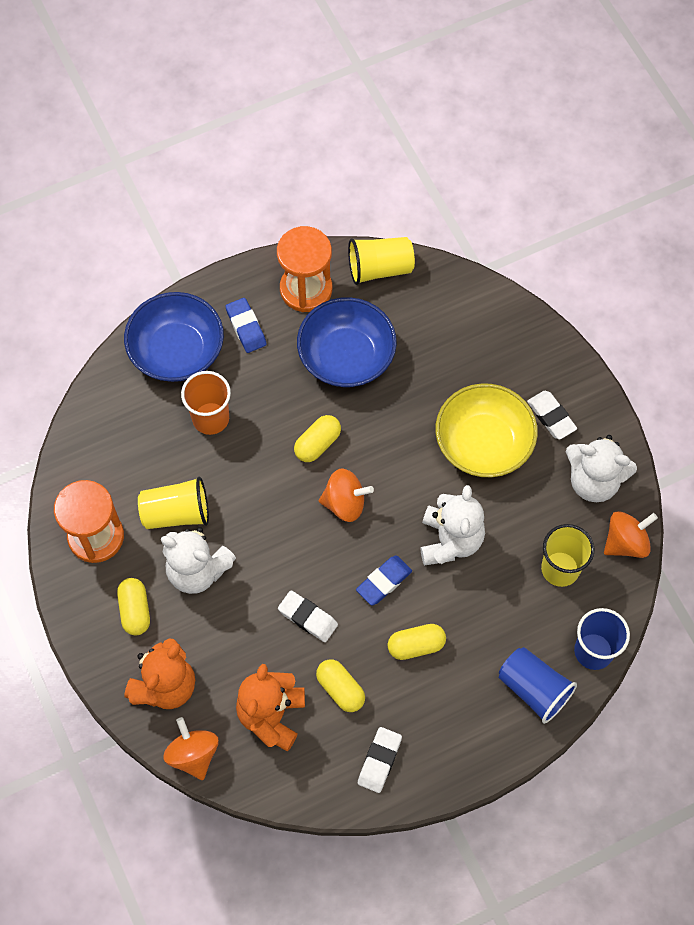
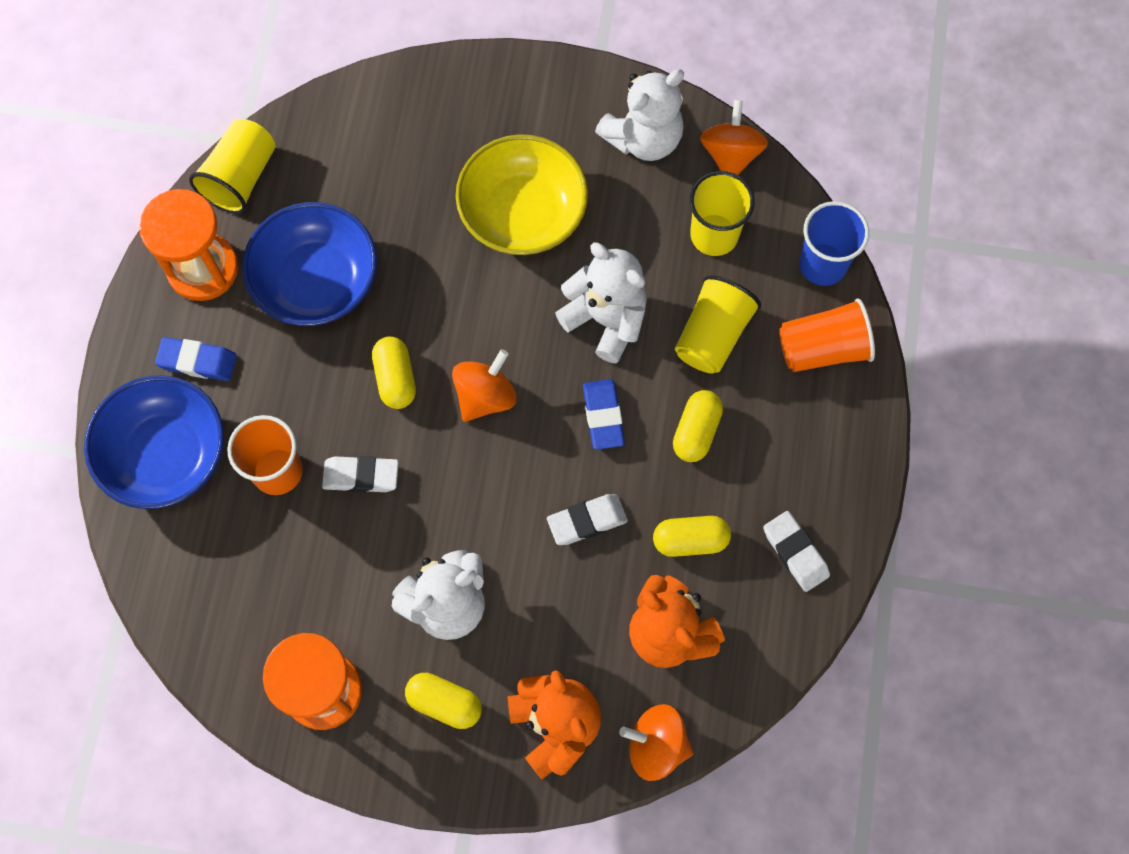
camera: 55 degrees left, 5 degrees up
(176, 513) = (362, 582): yellow cup -> yellow cup (712, 335)
(533, 689) = (823, 348): blue cup -> orange cup
(551, 417) = (544, 129): white eraser -> white eraser (361, 476)

